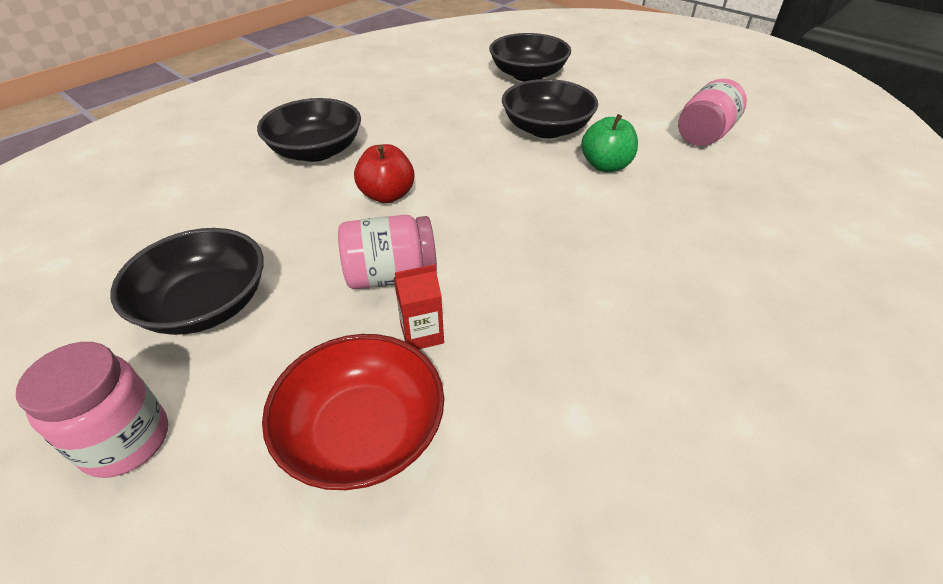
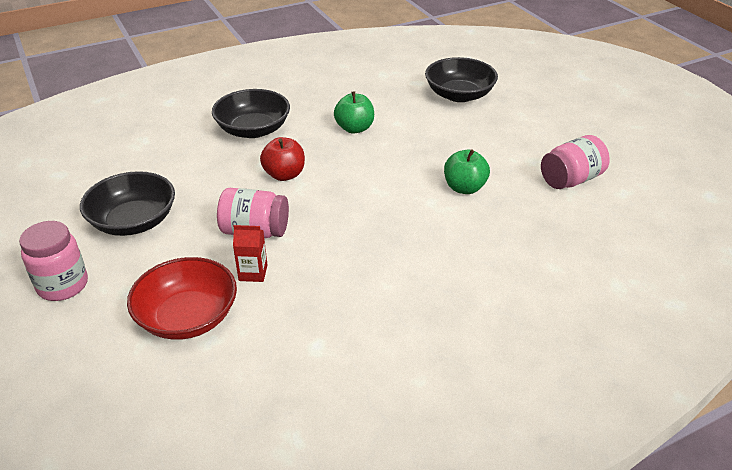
camera: 20 degrees right, 5 degrees down
(439, 127) = (354, 128): none -> green apple
(546, 129) = (439, 147): black bowl -> none

